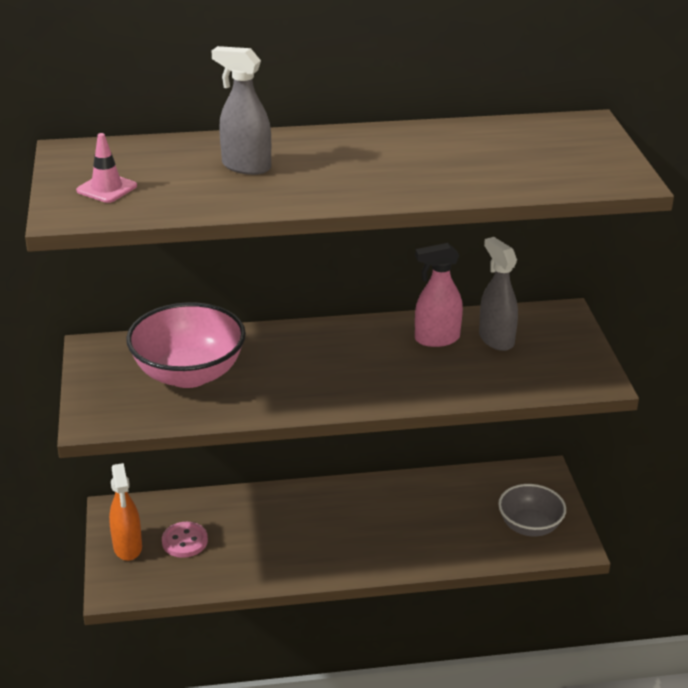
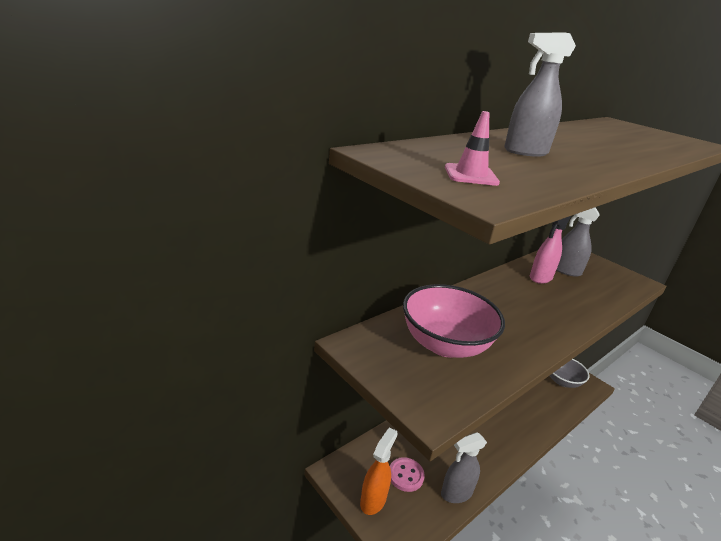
camera: 35 degrees left, 5 degrees down
(127, 547) = (373, 500): orange spray bottle -> orange spray bottle turned 105 degrees counterclockwise
(222, 577) = (456, 493): none -> grey spray bottle

